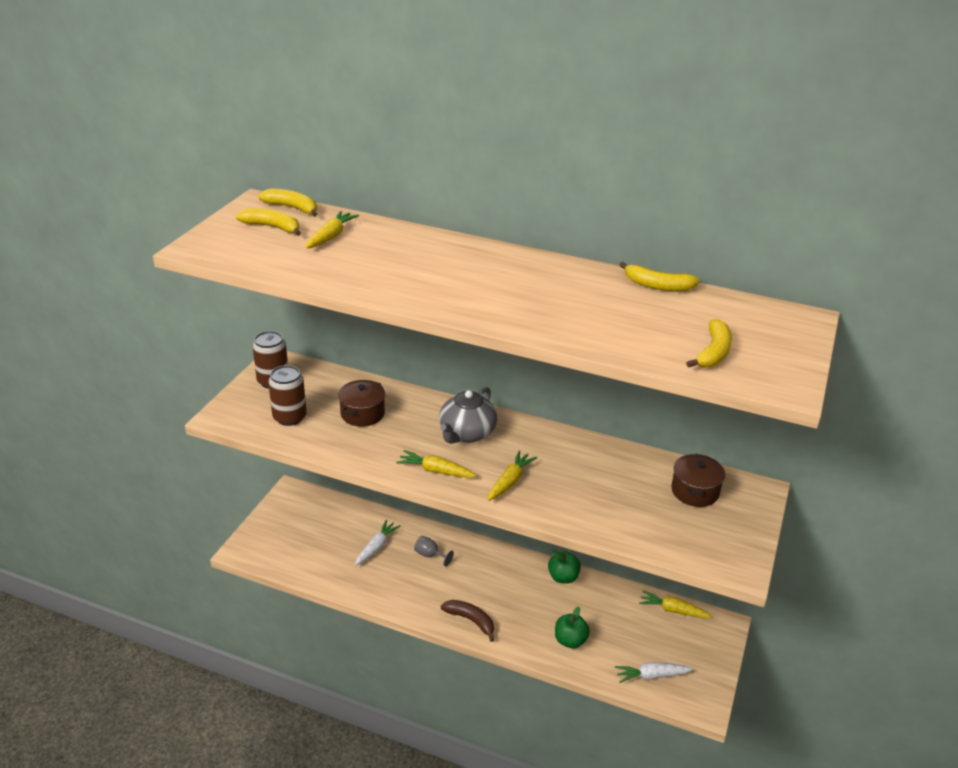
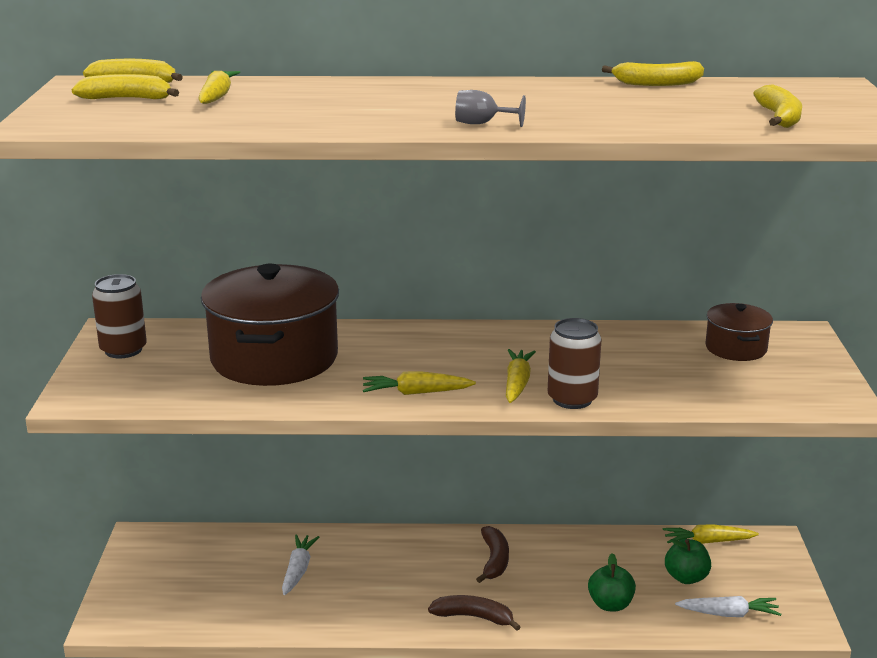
camera: 20 degrees left, 10 degrees down
(289, 417) = (176, 380): brown can -> brown can (572, 399)
(362, 414) = (274, 358): brown pot -> brown pot, size x2.06
(430, 555) = (375, 561): grey goblet -> grey goblet (482, 124)
(467, 433) = (426, 350): grey teapot -> none
(510, 579) = (494, 560): none -> brown banana
(563, 577) = (558, 542): green apple -> green apple (686, 577)
(651, 676) = (729, 614): white carrot -> white carrot turned 150 degrees counterclockwise

